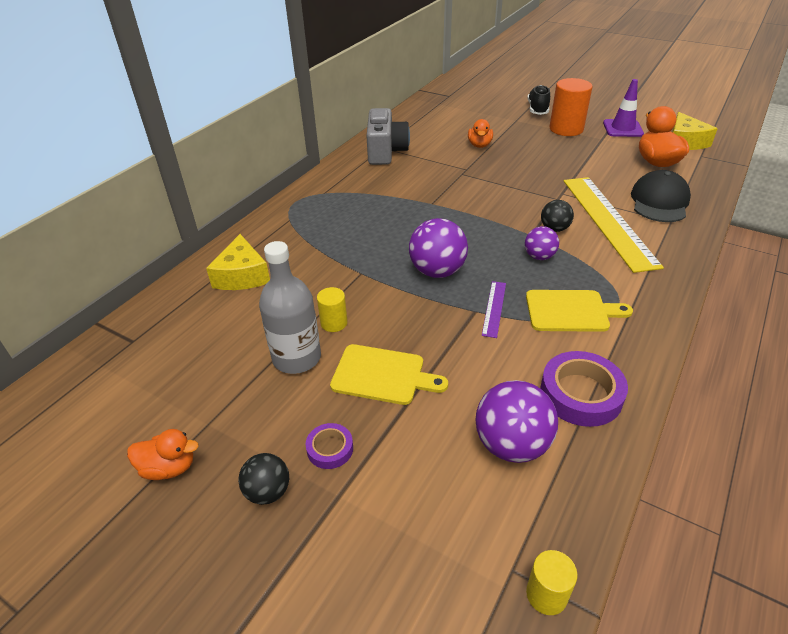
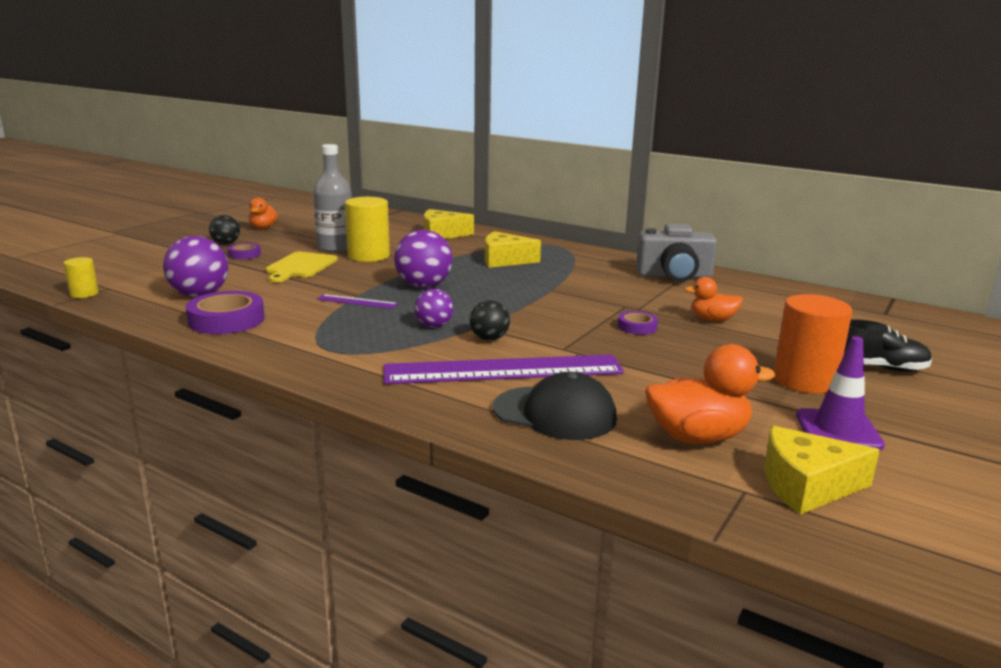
camera: 90 degrees right, 20 degrees down
(334, 323) = (368, 256): yellow cylinder -> yellow cylinder, size x1.89
(347, 229) = (505, 260): none -> yellow cheese
(504, 171) = (637, 327): none -> purple tape
(571, 311) = (335, 329): yellow cutting board -> none
(608, 221) = (503, 370): yellow ruler -> purple ruler

